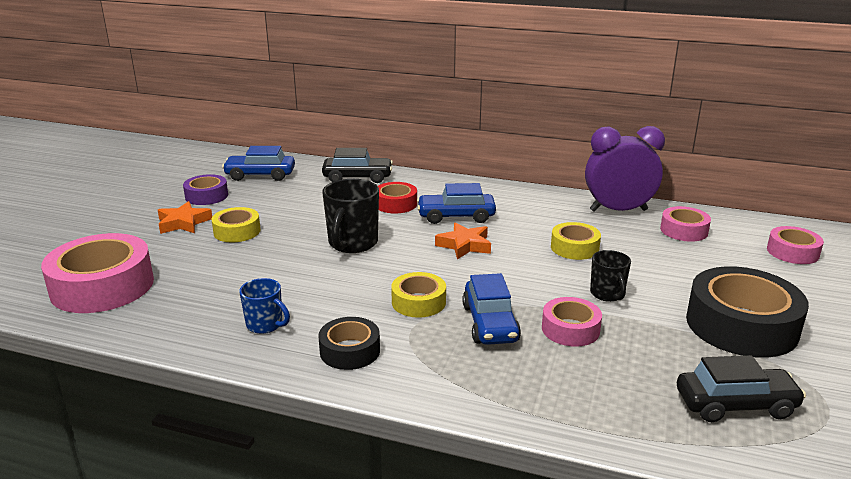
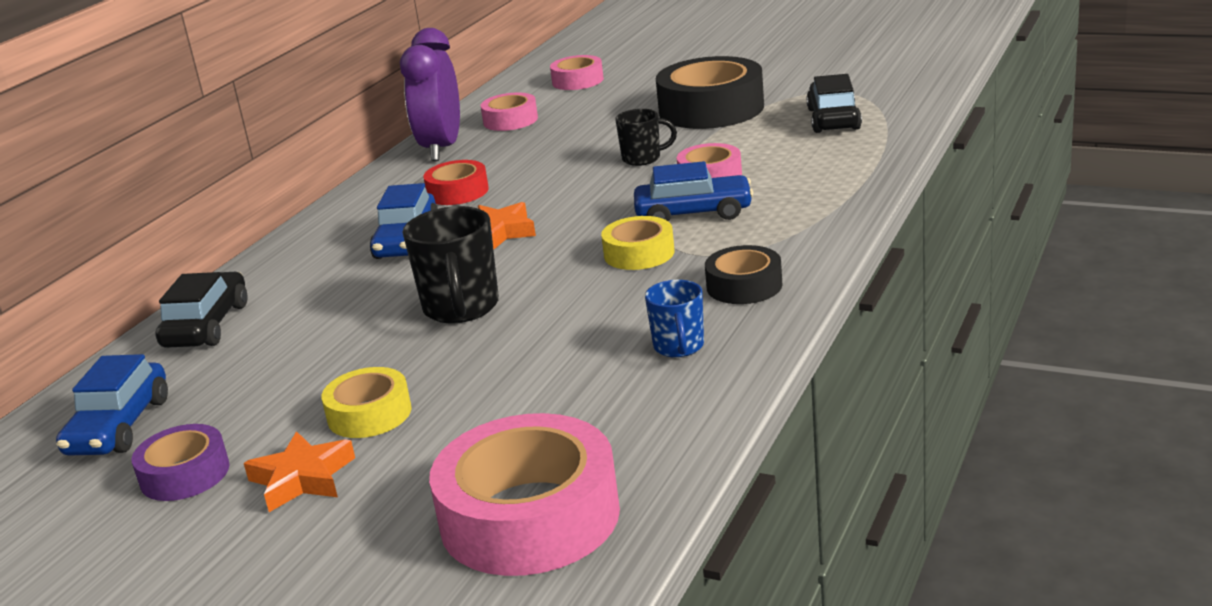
camera: 80 degrees left, 0 degrees up
(265, 325) = (679, 347): blue mug -> blue mug turned 135 degrees clockwise
(352, 244) = (461, 308): black mug -> black mug turned 60 degrees clockwise
(395, 204) = (338, 286): red tape -> red tape (457, 192)
(574, 248) = (530, 172): yellow tape -> none

